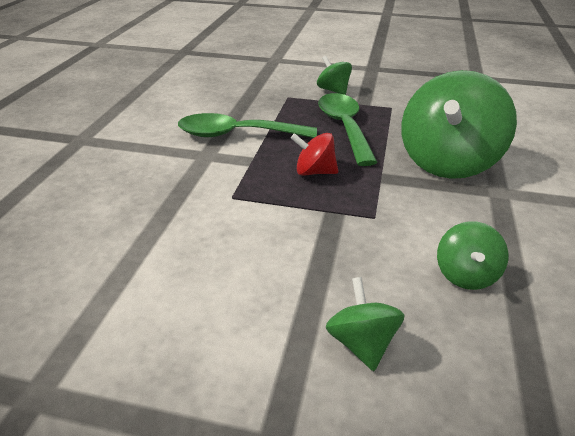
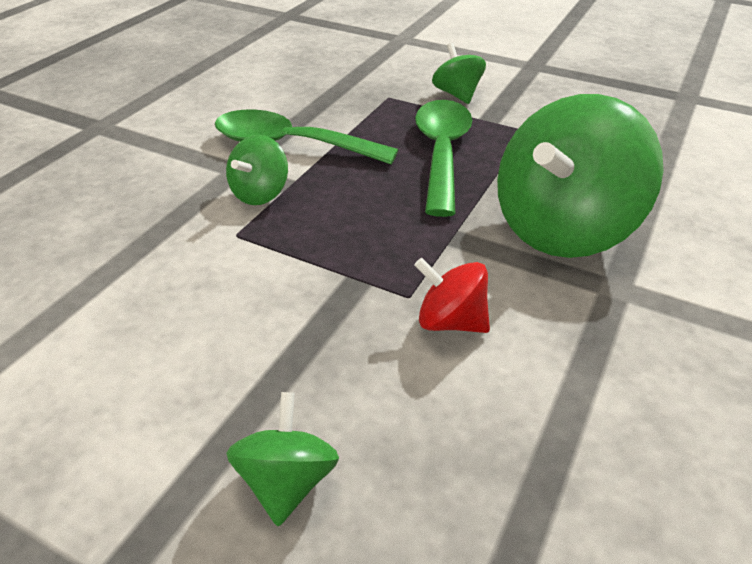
camera: 15 degrees right, 5 degrees up
(314, 172) = (363, 215): red spinning top -> red spinning top (450, 321)
(466, 275) = (490, 410): green spinning top -> green spinning top (260, 193)

